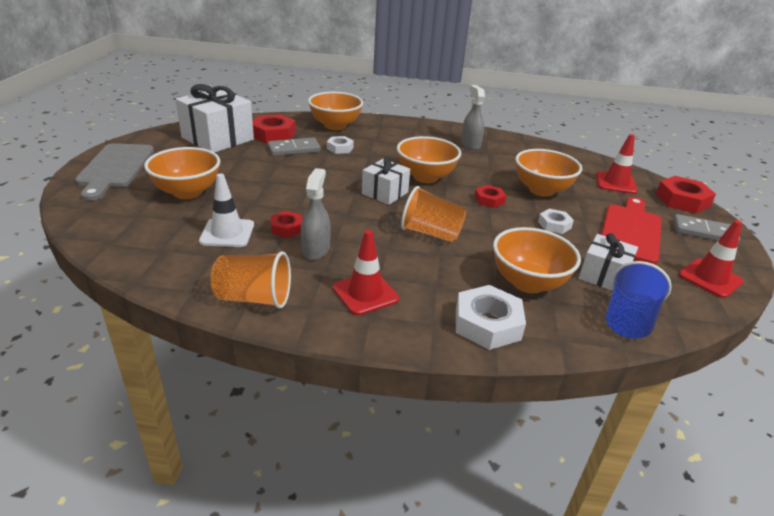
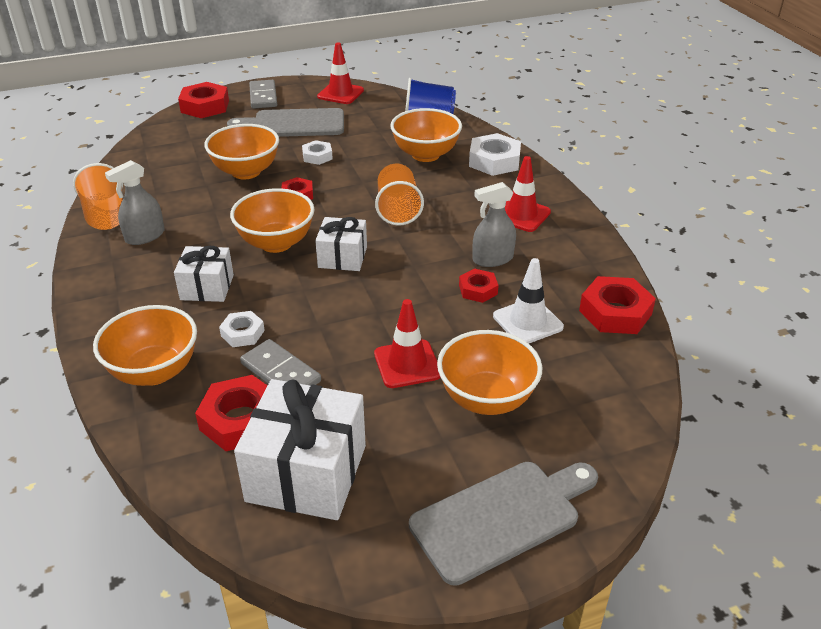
camera: 115 degrees left, 5 degrees up
(180, 276) = (615, 312): none -> red nut
(254, 298) = (590, 261): orange cup -> orange cup (106, 216)
(603, 275) = (381, 129): white gift -> white gift (207, 287)
(615, 183) = (191, 137): red traffic cone -> red traffic cone (407, 364)
(630, 231) = (294, 124): red cutting board -> grey cutting board

